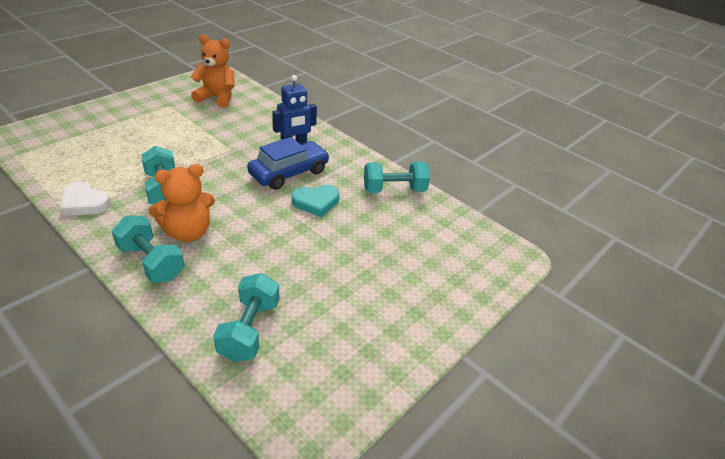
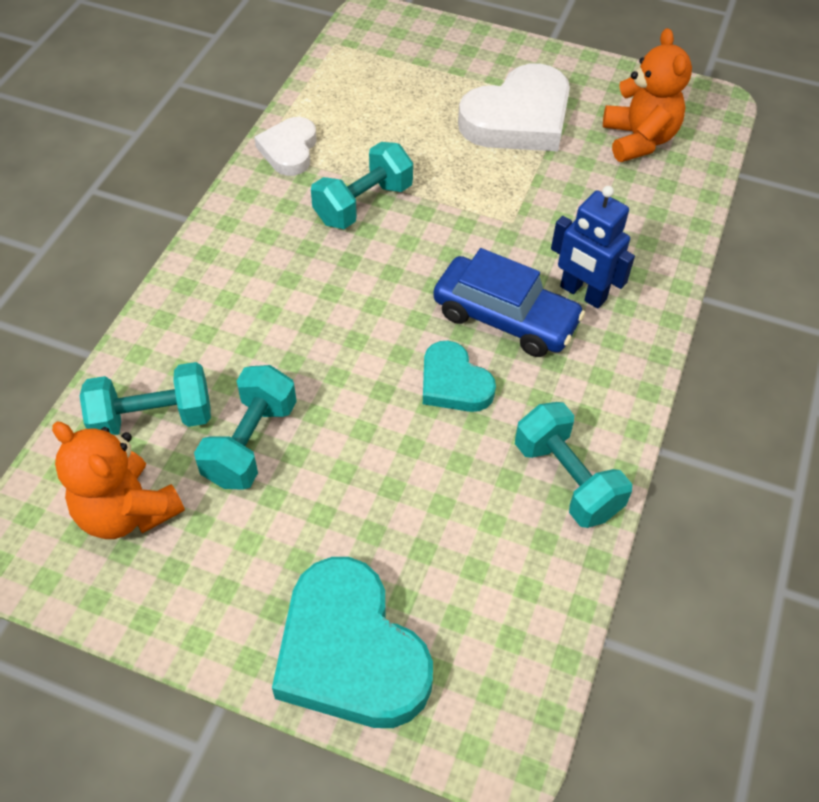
camera: 70 degrees right, 15 degrees up
(151, 262) = (219, 267): turquoise dumbbell -> turquoise dumbbell (250, 443)
(162, 121) = (518, 118): none -> white heart
(188, 232) = (294, 272): orange teddy bear -> orange teddy bear (127, 511)
(453, 291) = (350, 652): none -> turquoise heart

